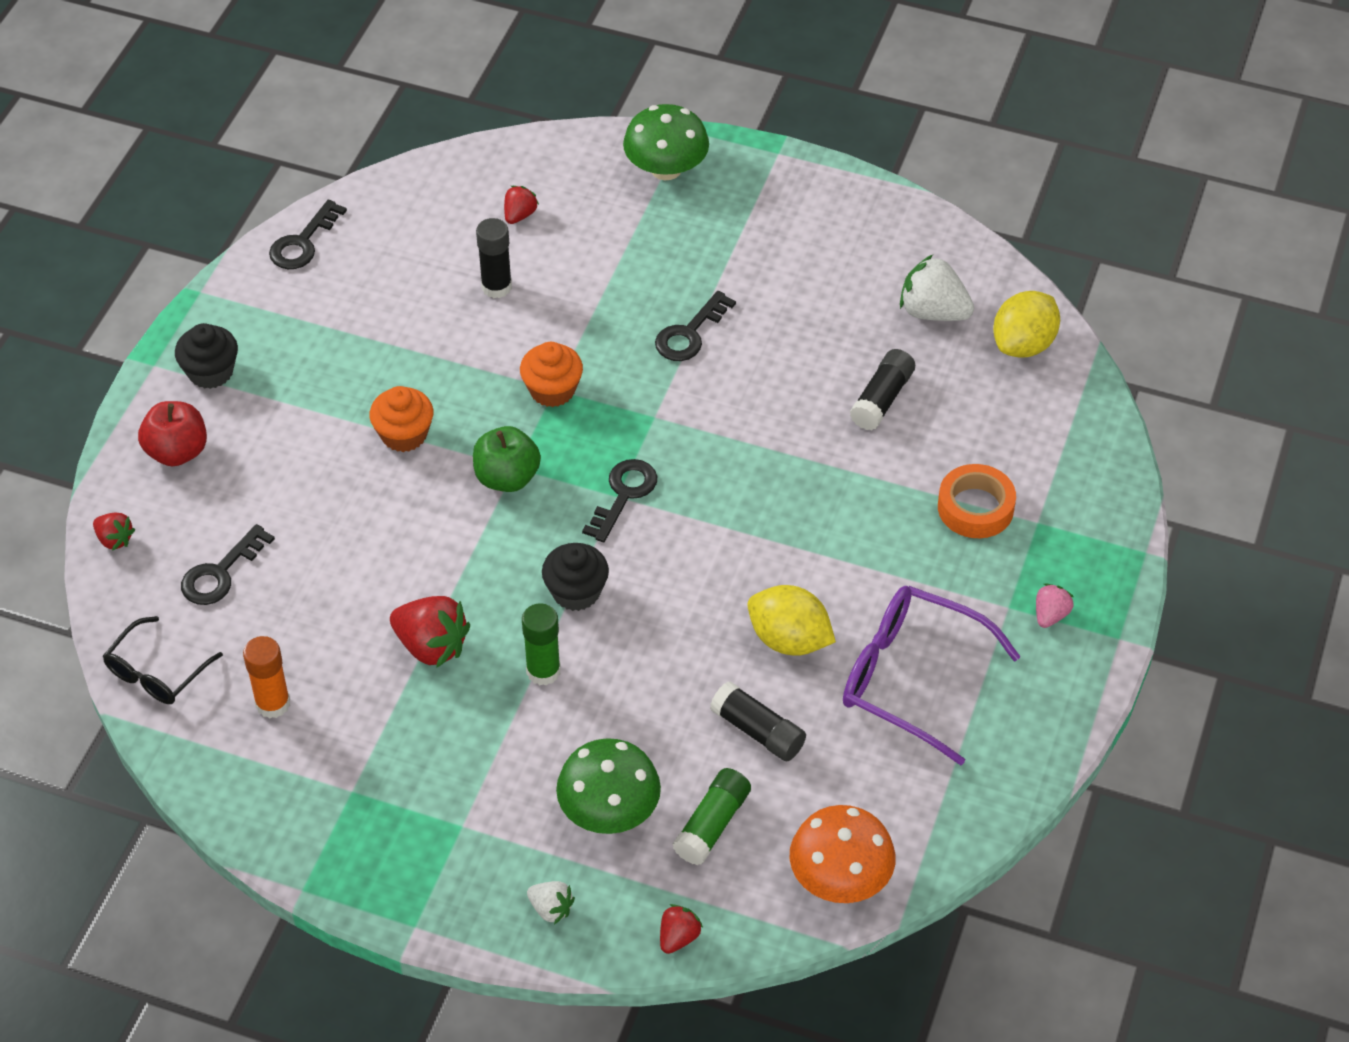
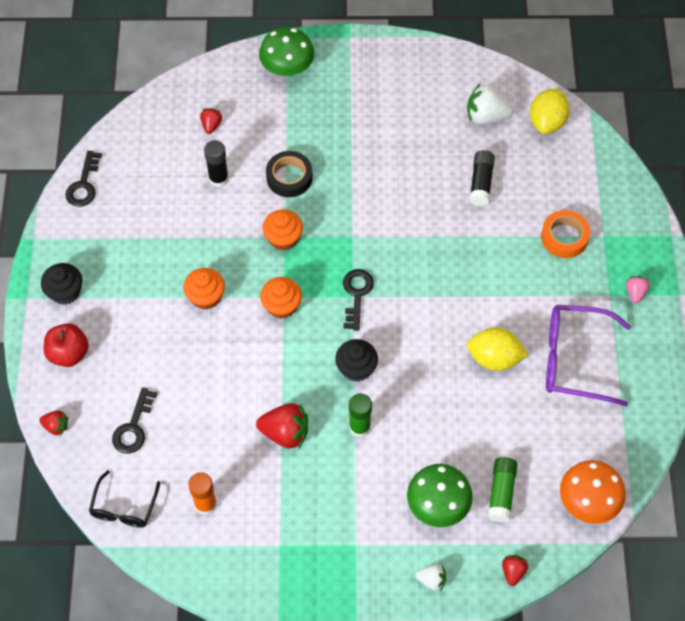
camera: 20 degrees left, 10 degrees up
(507, 478) = (281, 306): green apple -> orange cupcake
(599, 313) = (289, 177): none -> black tape
(689, 333) = (349, 174): black key -> none
(758, 731) = (501, 423): black glue stick -> none

